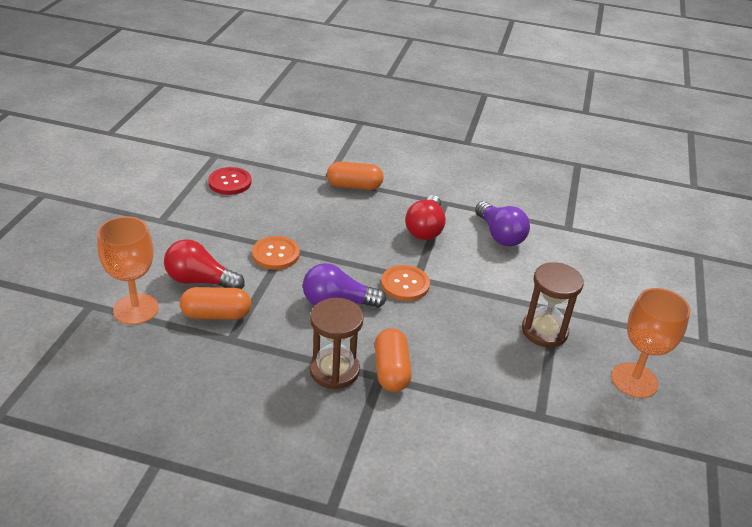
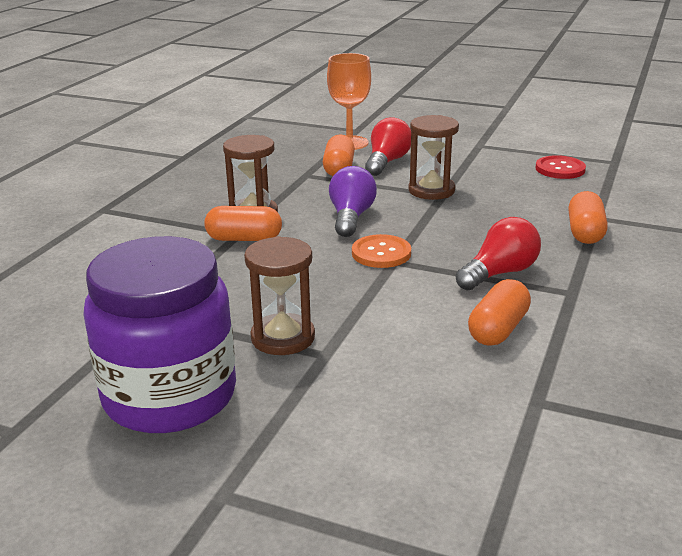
camera: 100 degrees right, 10 degrees down
(276, 254) = (431, 190): orange button -> brown hourglass
(425, 229) = (499, 273): red light bulb -> red light bulb turned 120 degrees clockwise
(500, 235) = (498, 329): purple light bulb -> orange capsule
(634, 380) = (170, 396): orange goblet -> purple jar

